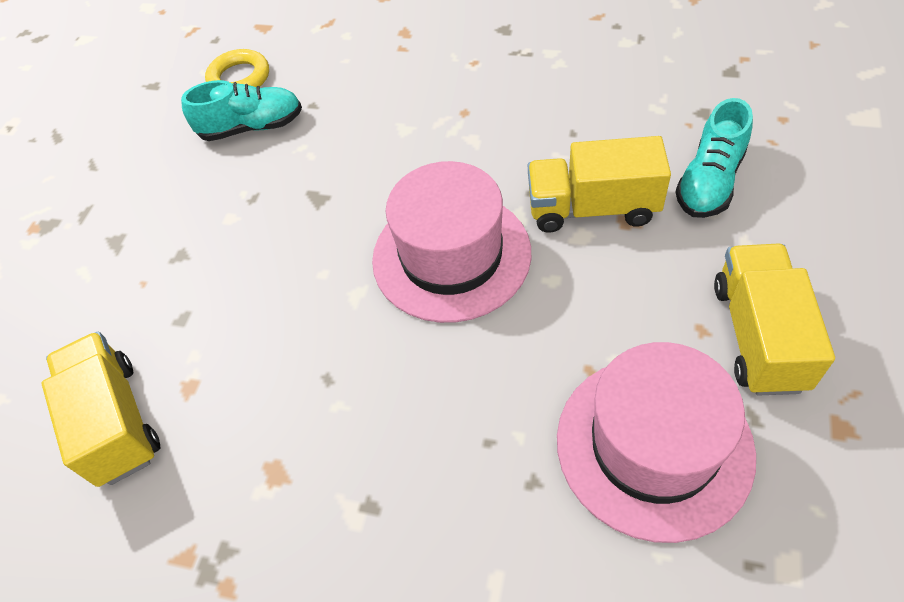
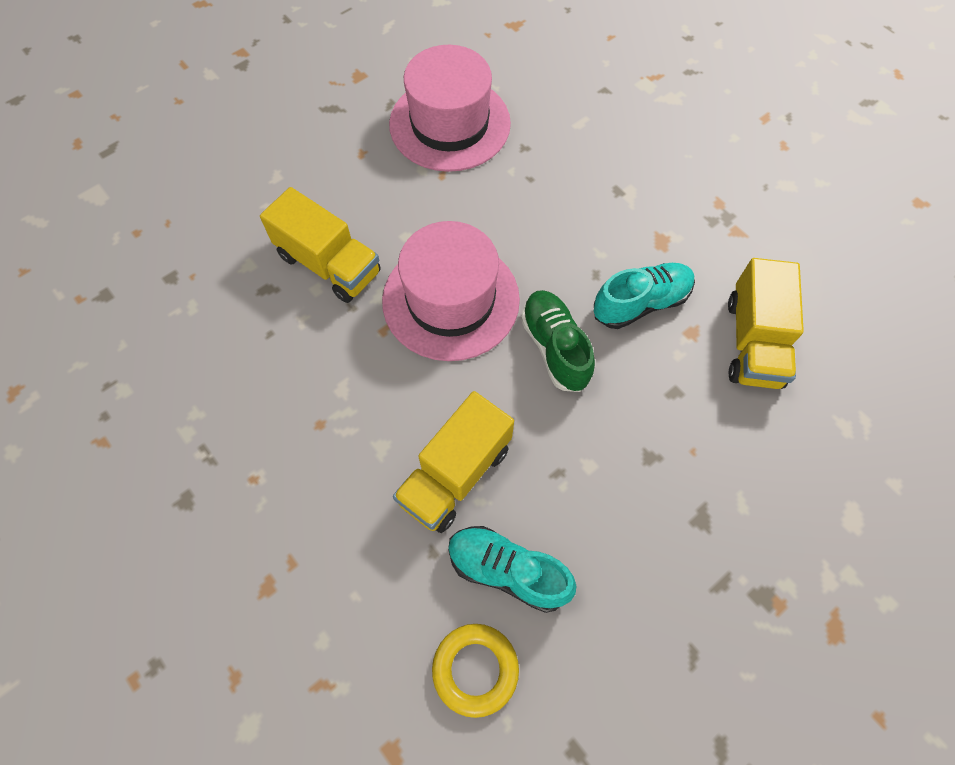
camera: 150 degrees left, 10 degrees up
(320, 282) = (555, 348): none -> green shoe
(709, 181) = (240, 226): turquoise shoe -> turquoise shoe (640, 303)
(758, 336) = (338, 131): yellow truck -> yellow truck (455, 474)

